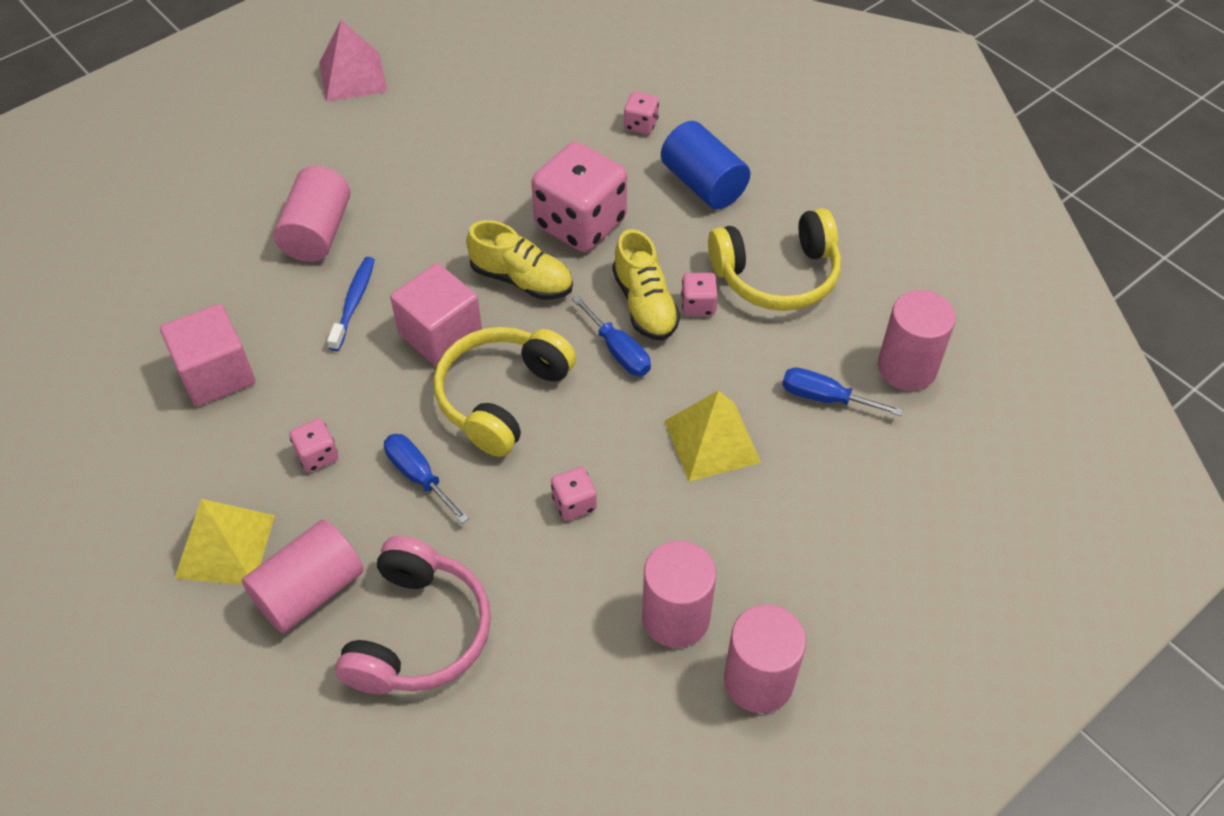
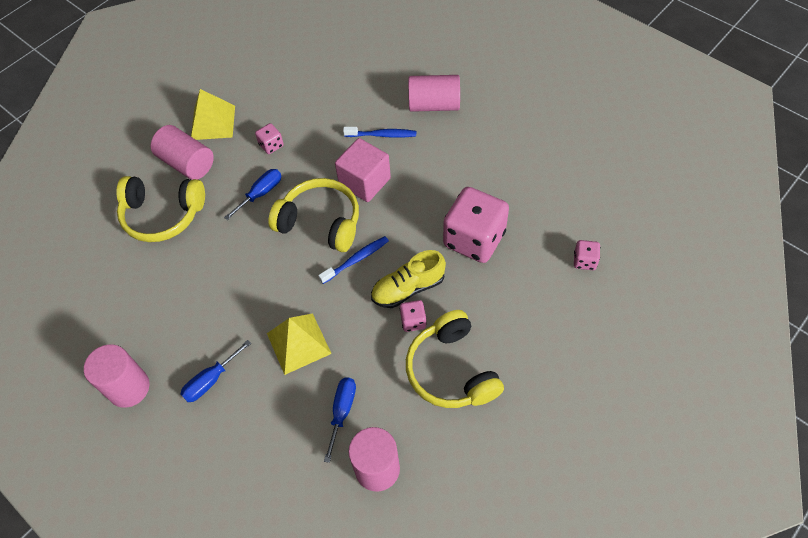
camera: 85 degrees right, 5 degrees up
(216, 374) = (321, 89): pink cube -> none
(352, 76) = (577, 88): pink pyramid -> none
(418, 632) = (163, 215): pink headphones -> yellow headphones
(522, 279) = (416, 215): yellow shoe -> none
(574, 503) = (247, 273): pink dice -> none
(582, 358) = (356, 259): none -> blue toothbrush
(618, 351) = (365, 279): blue screwdriver -> blue screwdriver (211, 380)
(675, 617) = (171, 338): pink cylinder -> none
(703, 184) = (533, 310): blue cylinder -> none

